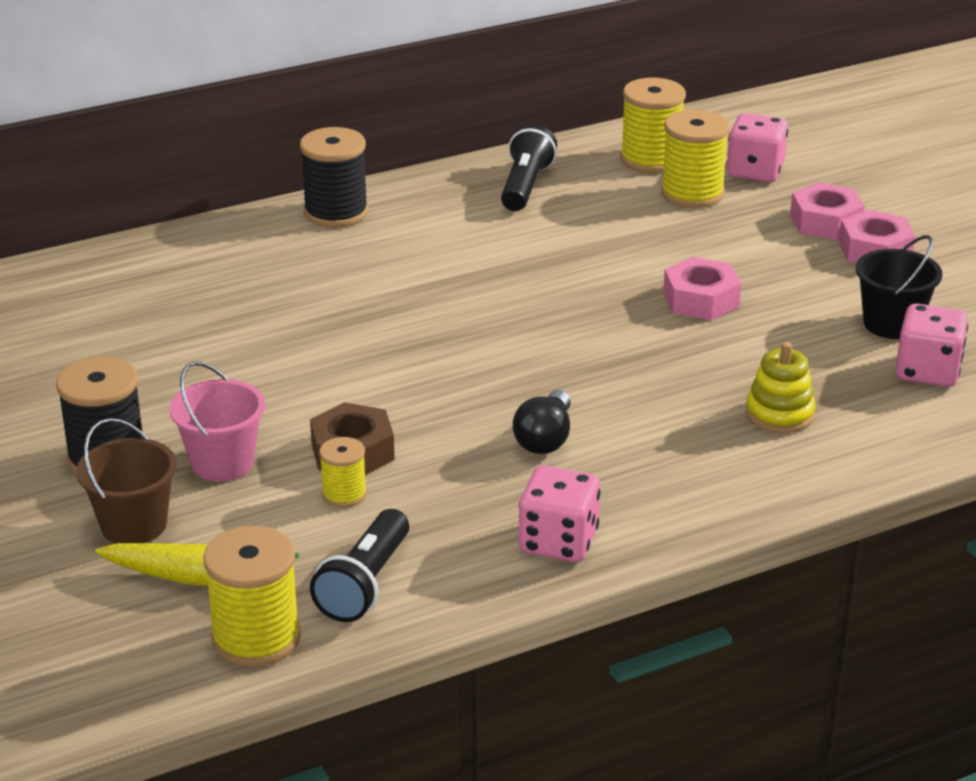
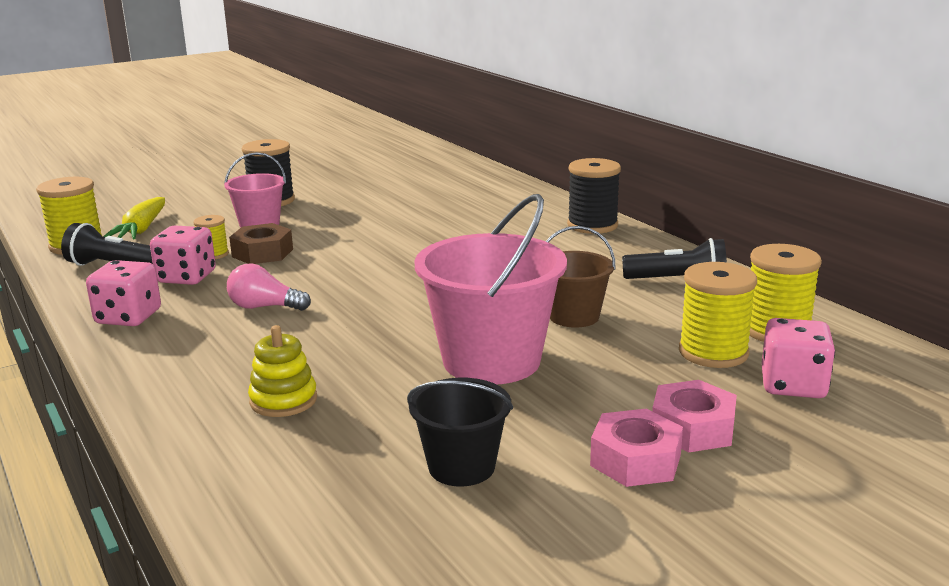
camera: 85 degrees right, 10 degrees down
(134, 525) = (201, 212): brown bucket -> brown bucket (574, 316)
(545, 439) = (265, 307): black light bulb -> pink light bulb
(701, 300) = (491, 360): pink nut -> pink bucket
(927, 371) = (357, 488): pink dice -> pink dice (186, 277)

